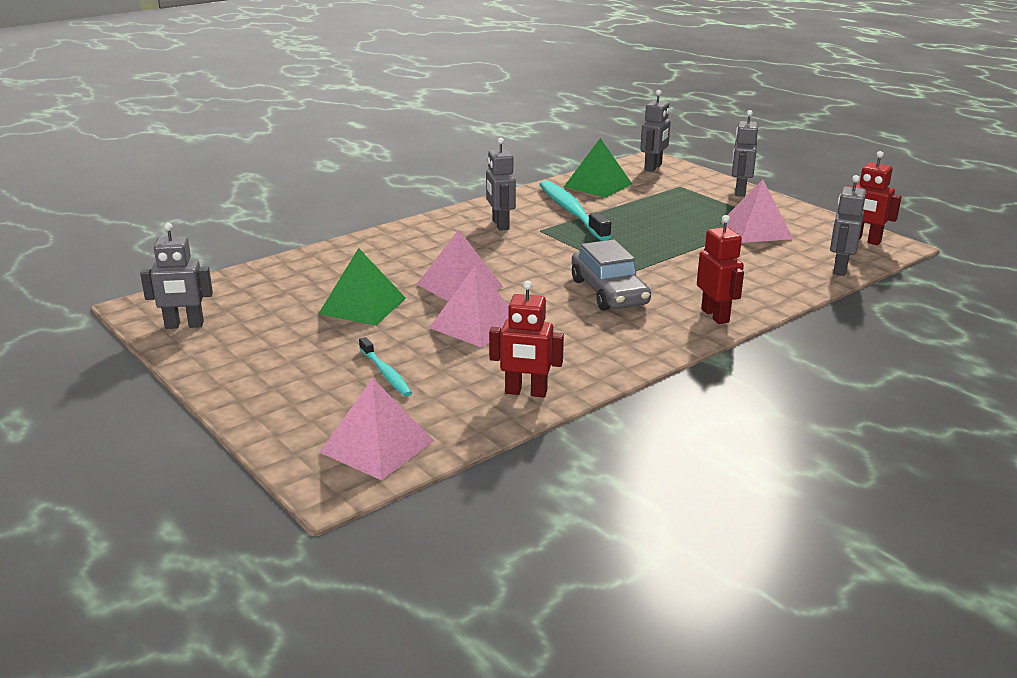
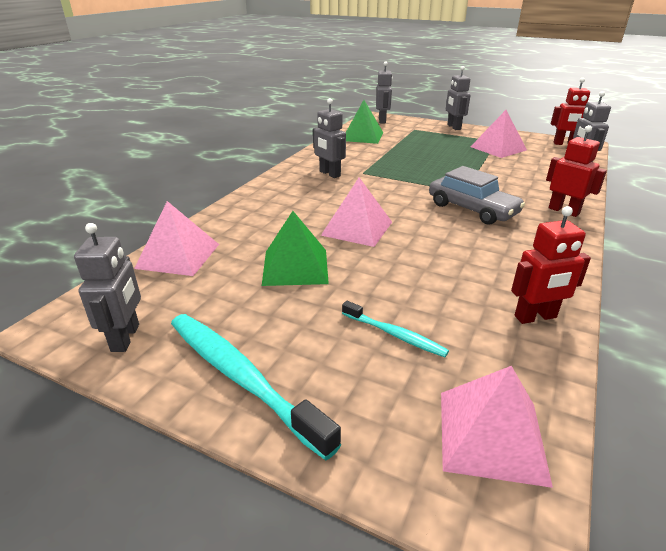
camera: 25 degrees left, 5 degrees up
(184, 325) = (126, 338): grey robot -> grey robot turned 60 degrees counterclockwise
(475, 324) = (412, 260): pink pyramid -> pink pyramid (178, 256)
(571, 212) = (368, 156): turquoise toothbrush -> turquoise toothbrush (241, 378)

